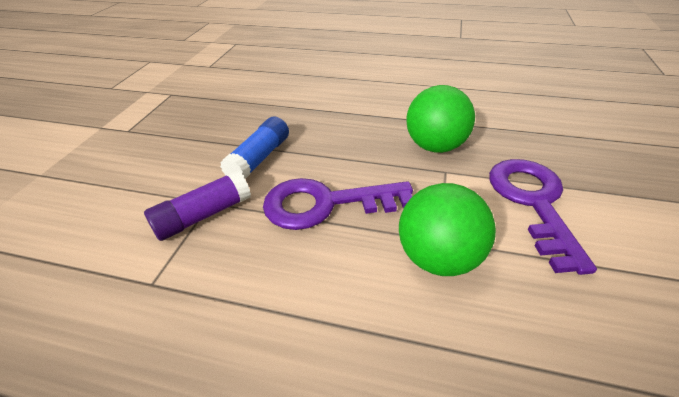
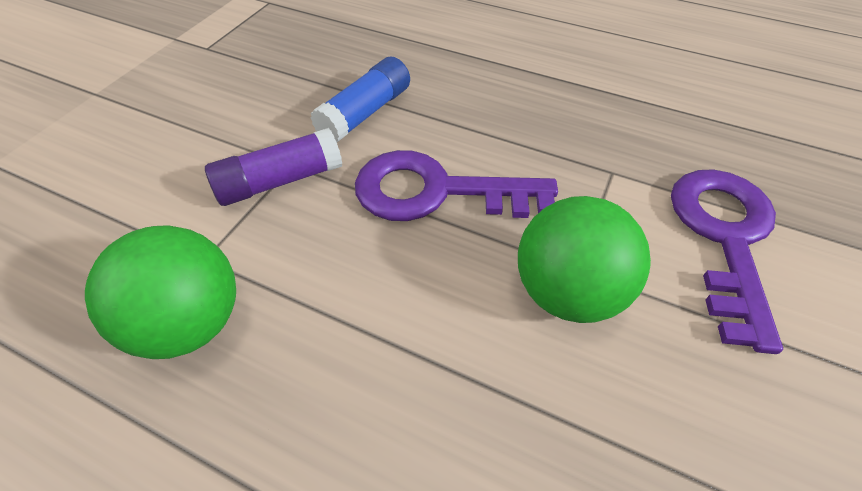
camera: 10 degrees right, 10 degrees up
(435, 146) = (608, 132): green ball -> green ball (190, 323)

